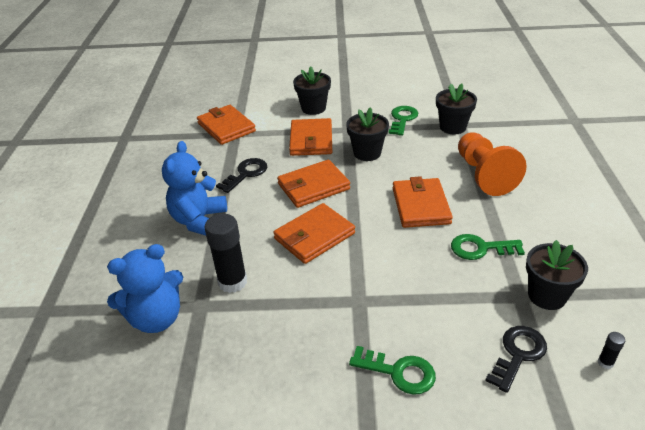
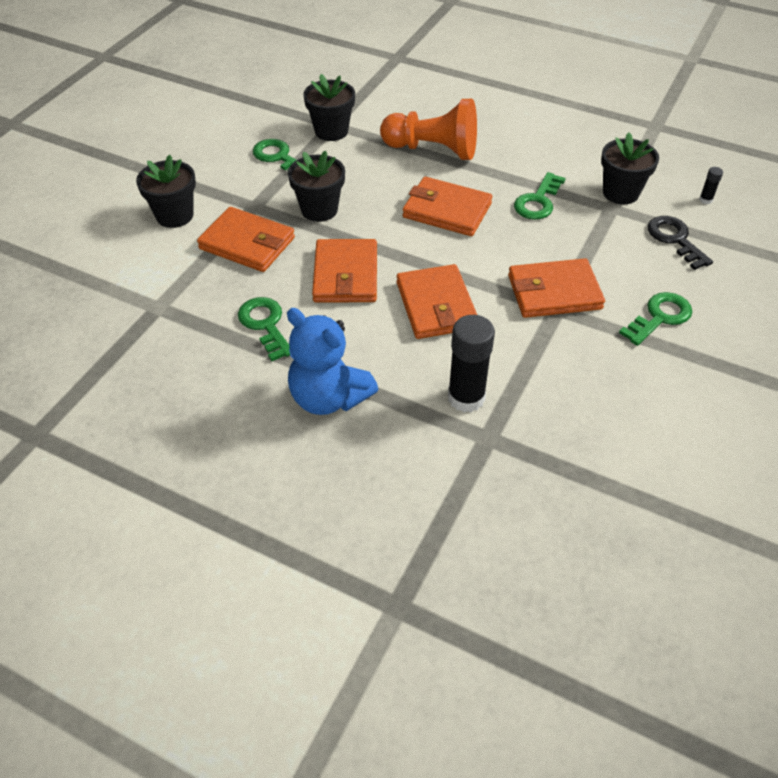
camera: 65 degrees left, 10 degrees up
(156, 318) = (484, 484): blue teddy bear -> none
(226, 127) = (131, 311): orange wallet -> orange wallet (554, 292)
(246, 174) = (265, 325): black key -> green key

